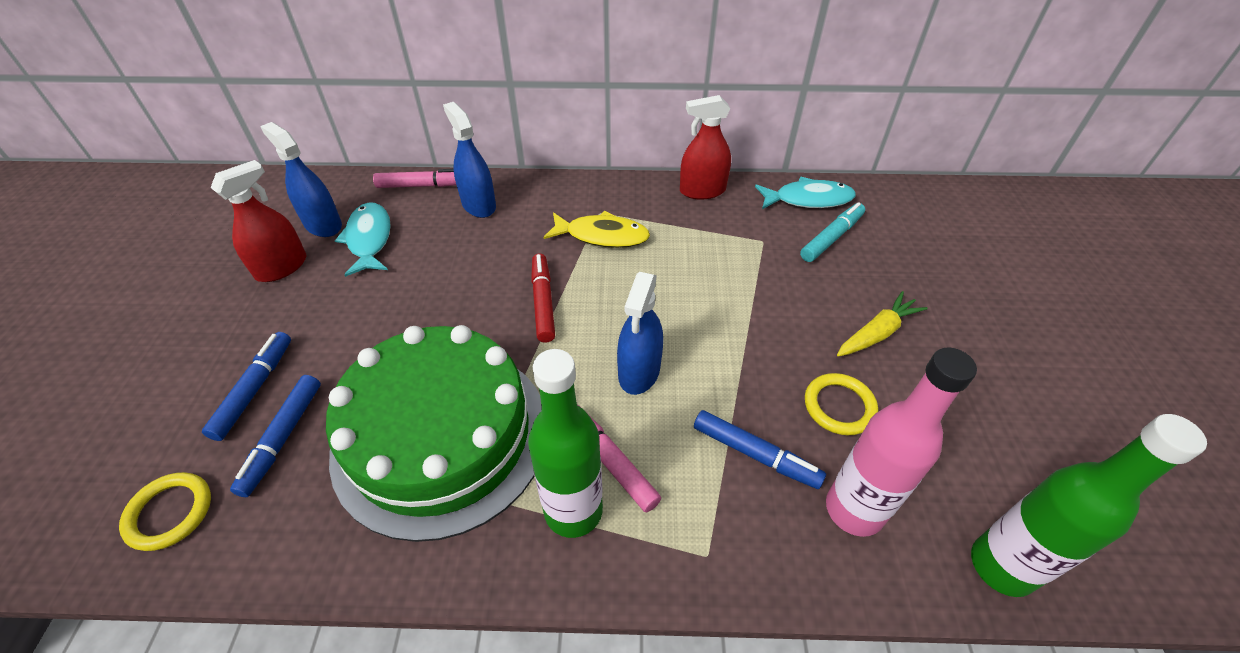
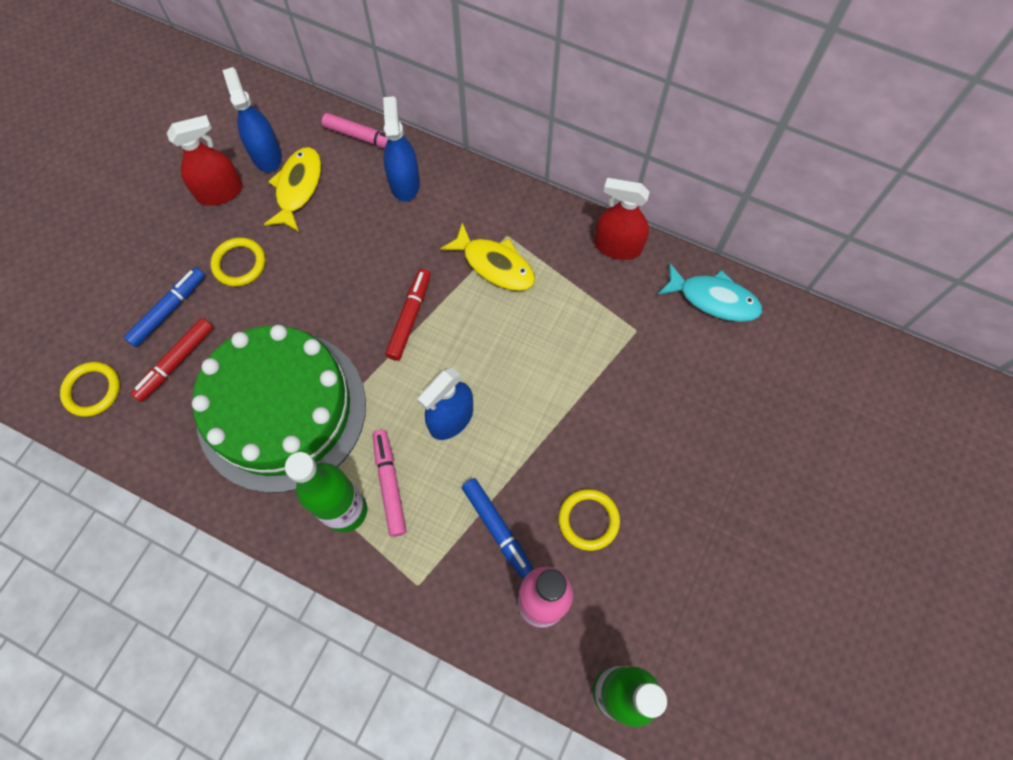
camera: 25 degrees right, 20 degrees up
(283, 438) = (176, 362): blue marker -> red marker
(328, 319) = (239, 264): none -> yellow ring
(369, 239) = (298, 188): turquoise fish -> yellow fish
(831, 238) = (703, 354): turquoise marker -> none
(876, 333) = (669, 470): yellow carrot -> none

